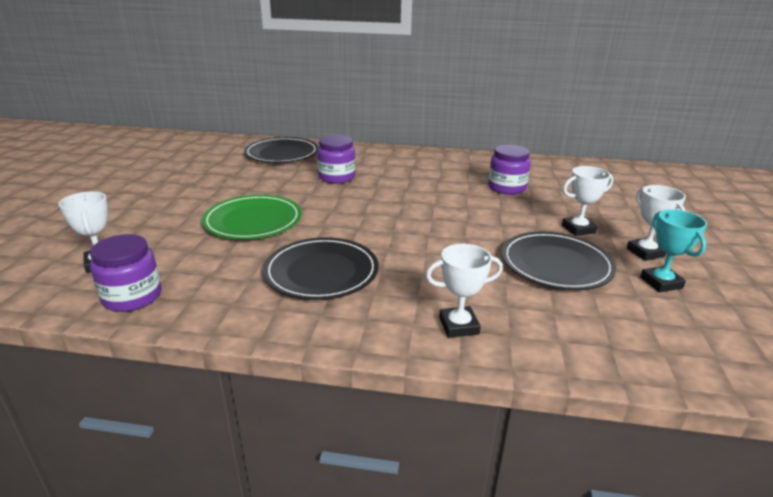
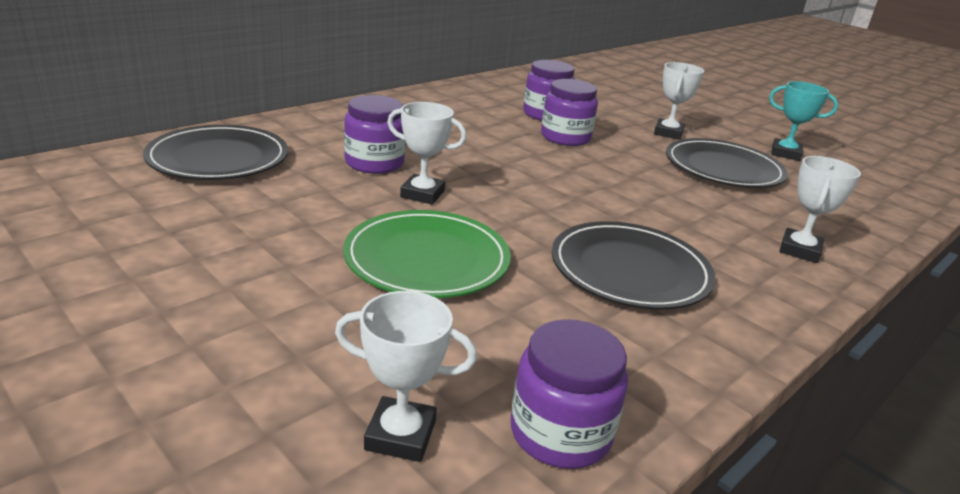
camera: 55 degrees left, 0 degrees up
(481, 203) = (565, 137): none -> purple jar
(645, 252) = (733, 134): white trophy -> white trophy (422, 194)

